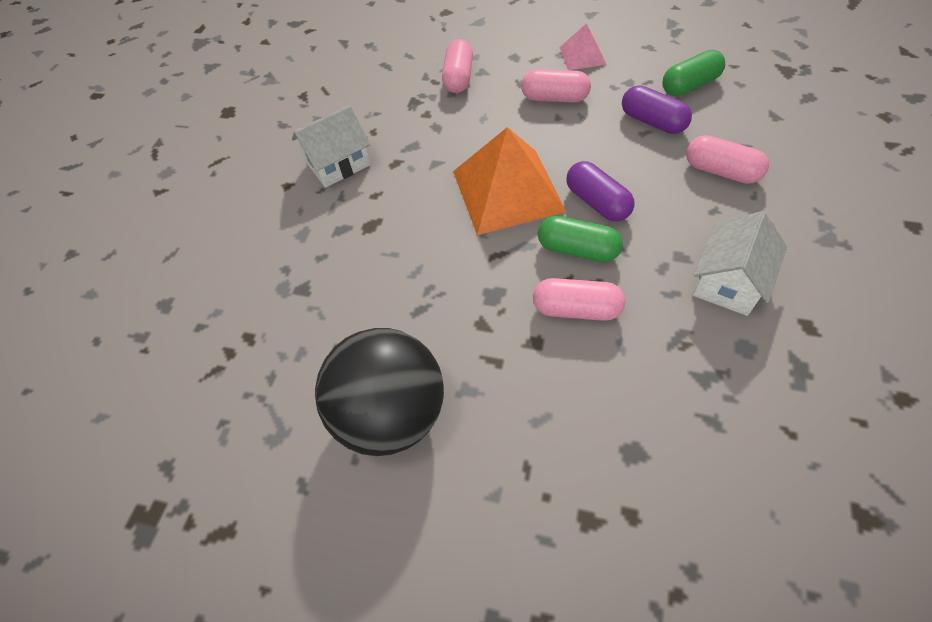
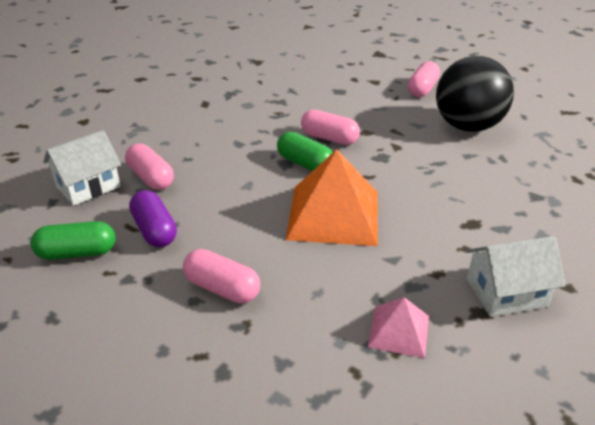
camera: 165 degrees left, 20 degrees down
(458, 78) = (319, 364): pink capsule -> pink capsule (422, 89)
(582, 55) = (138, 336): pink pyramid -> pink pyramid (398, 331)
(597, 202) = (265, 186): purple capsule -> none
(728, 282) = (224, 127): white house -> white house (88, 186)

